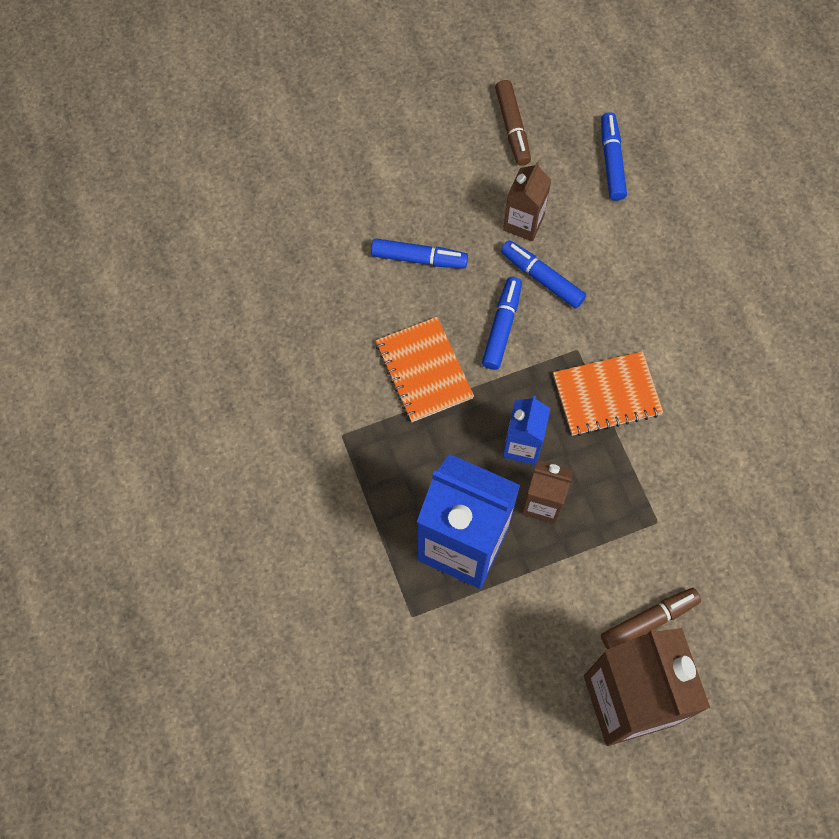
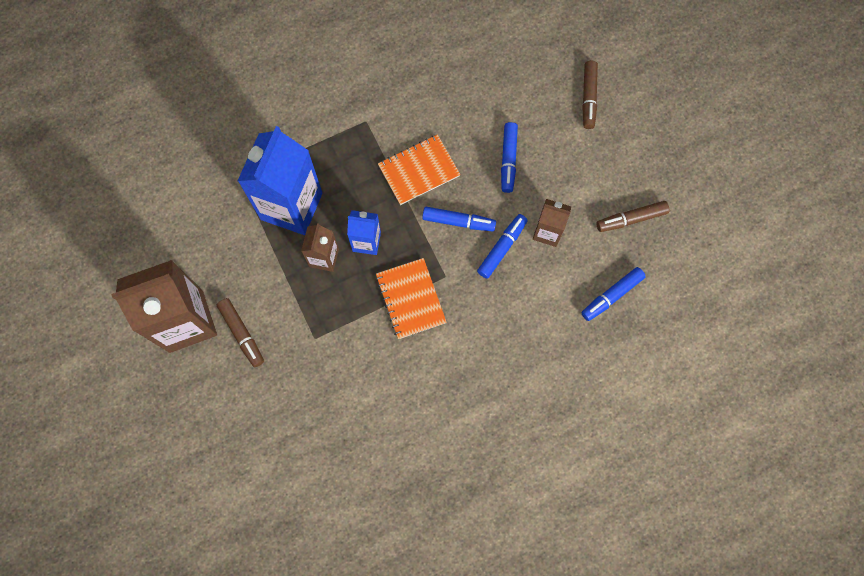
camera: 85 degrees right, 5 degrees up
(340, 154) = (588, 98): none -> brown marker
(611, 161) = (611, 296): blue marker -> blue marker turned 150 degrees clockwise

